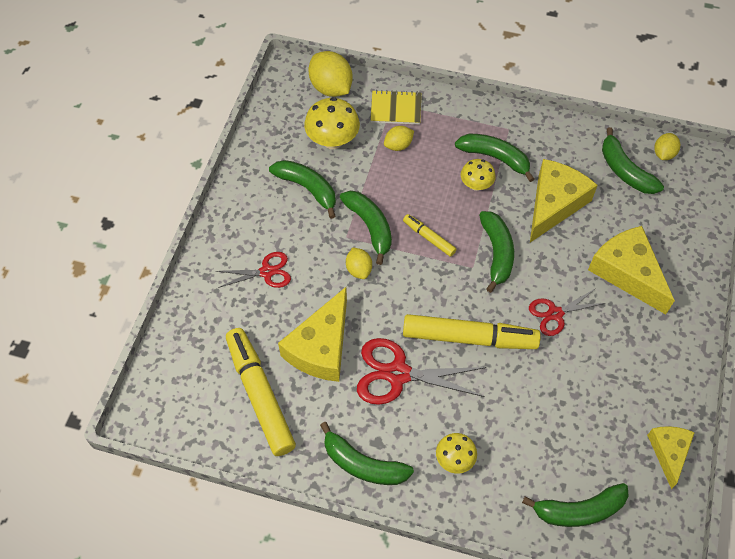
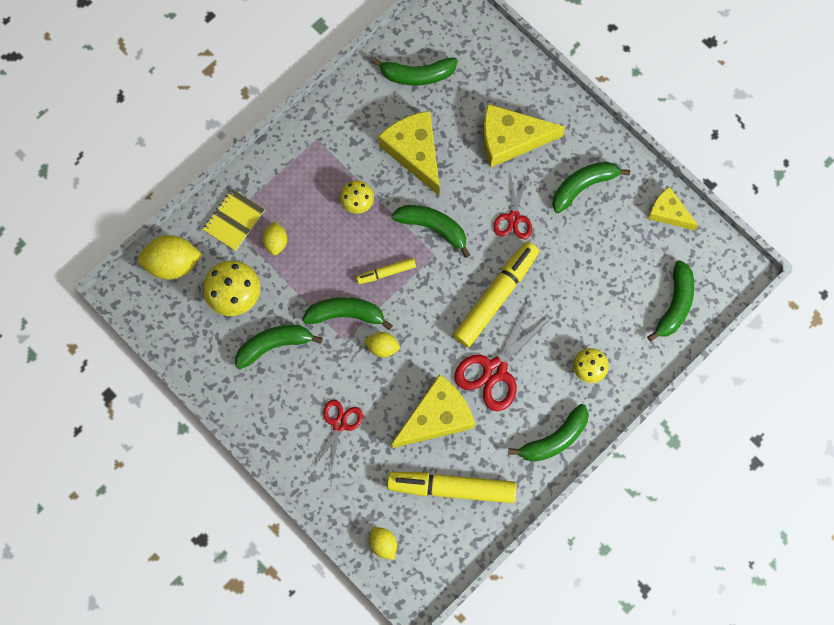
camera: 60 degrees left, 15 degrees up
(321, 347) = (437, 417): yellow cheese -> yellow cheese turned 90 degrees counterclockwise
(495, 158) = (339, 169): green banana -> green banana (583, 186)
(663, 154) = (420, 33): yellow lemon -> yellow lemon (383, 544)

